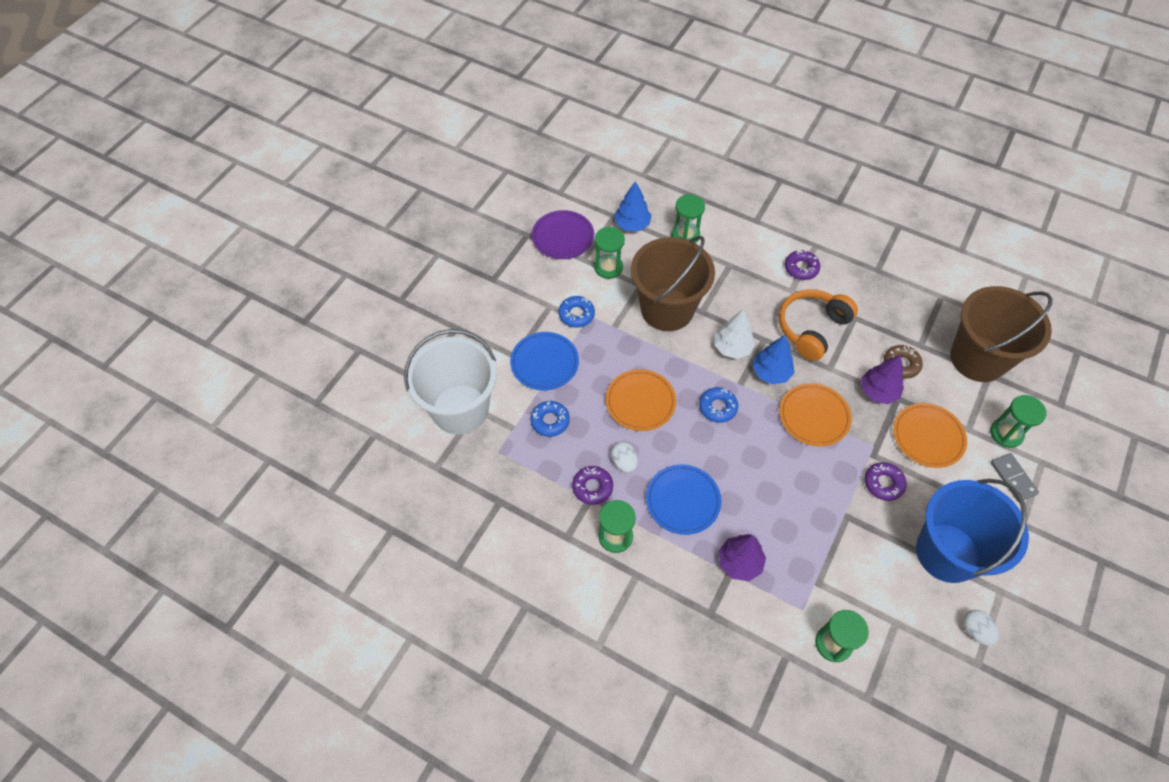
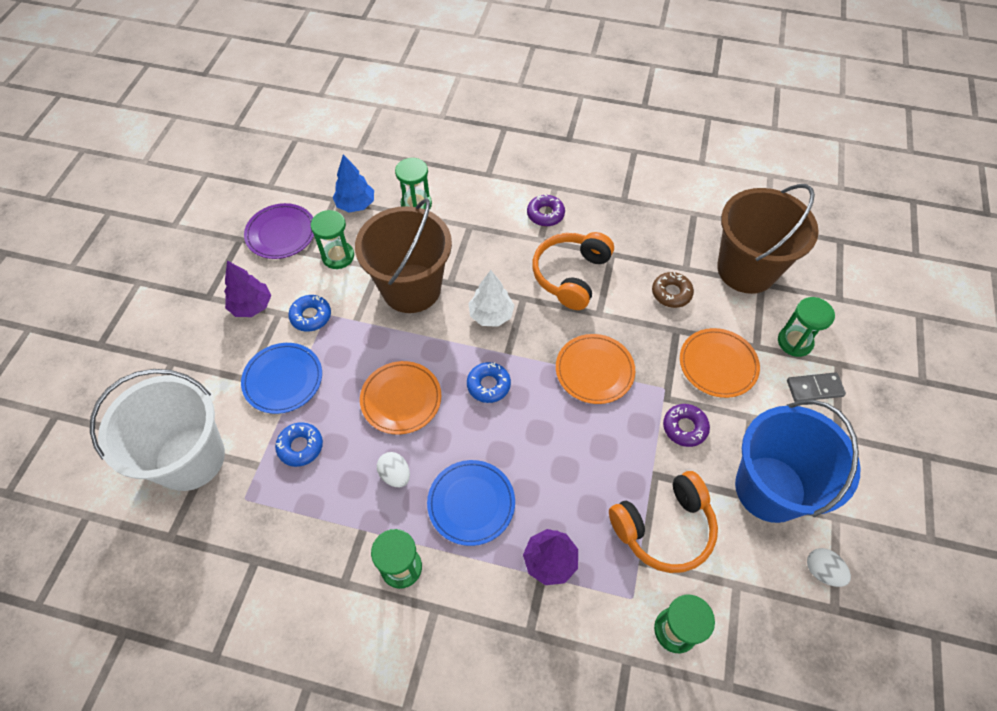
camera: 15 degrees left, 0 degrees up
(592, 487) = (364, 514): purple donut -> none
(771, 372) = (538, 333): blue tree -> none
(844, 561) = (664, 528): none -> orange headphones
(878, 392) = (655, 328): purple tree -> purple tree (251, 306)
(1013, 478) = (814, 388): grey domino -> grey domino turned 60 degrees counterclockwise

